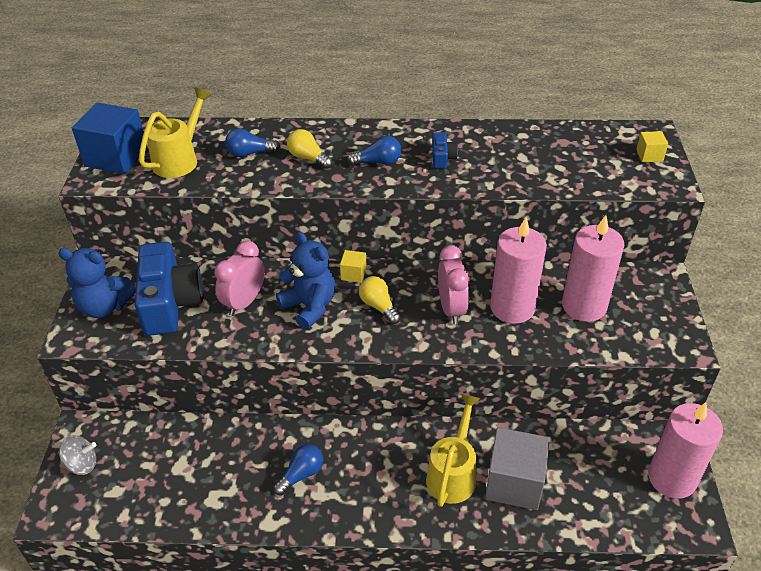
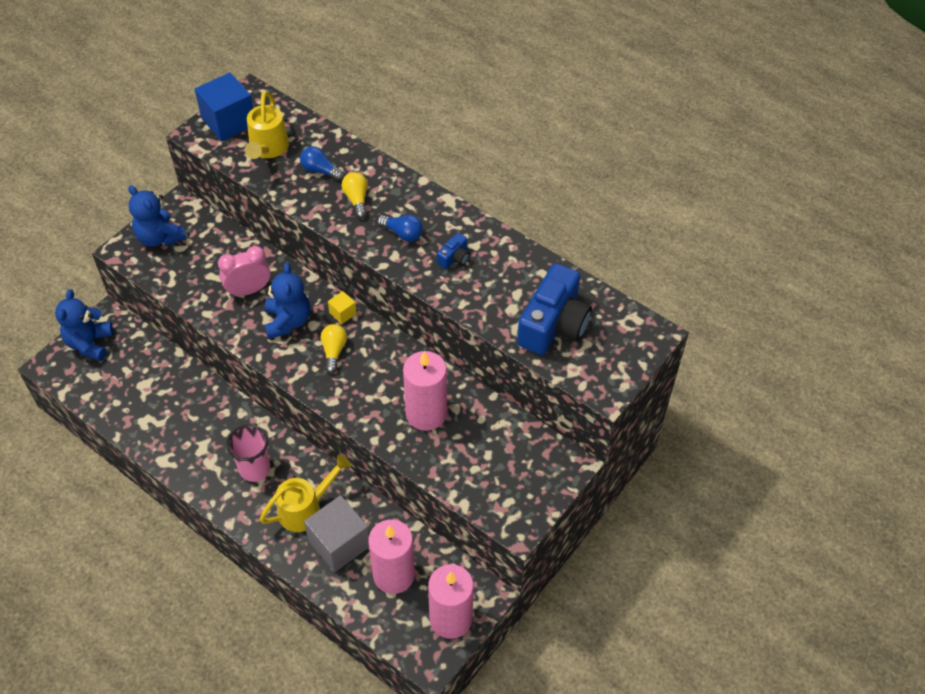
camera: 35 degrees right, 10 degrees up
(82, 464) = (90, 344): grey spinning top -> blue teddy bear
(170, 303) = (202, 260): blue camera -> blue camera (553, 324)
(179, 160) = (268, 149): yellow watering can -> yellow watering can turned 120 degrees clockwise
(301, 474) = (210, 441): blue light bulb -> none
(370, 471) = (255, 469): none -> pink cup
(451, 309) = (381, 386): pink clock -> none
(584, 306) = (480, 446): pink candle -> pink candle (394, 575)
(649, 155) = (622, 354): yellow cube -> none

